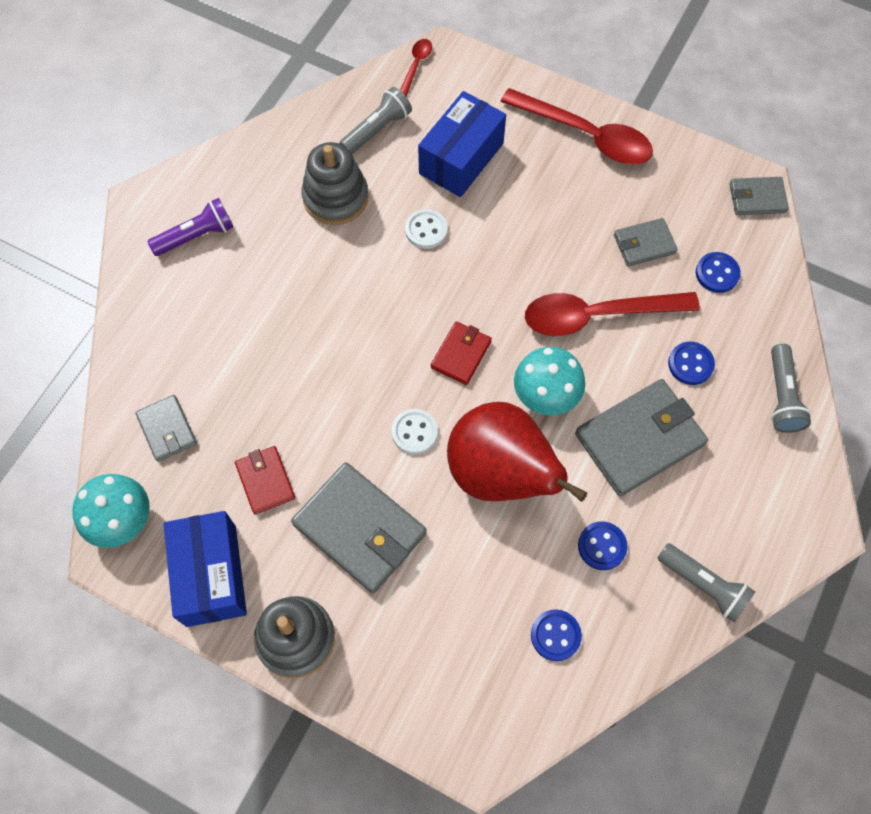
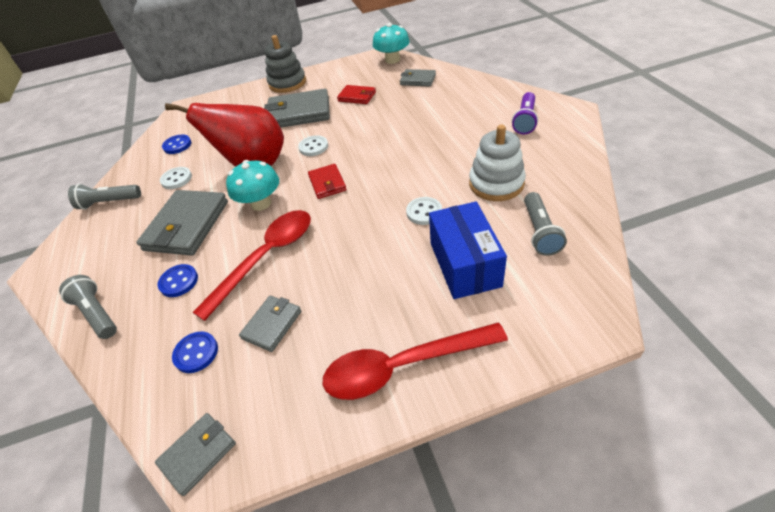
camera: 140 degrees right, 20 degrees down
(211, 575) = (340, 73): blue box -> none
(335, 197) = (496, 183): grey stacking toy -> white stacking toy
(416, 65) = (595, 293): red spoon -> none
(602, 546) = (176, 179): blue button -> white button

